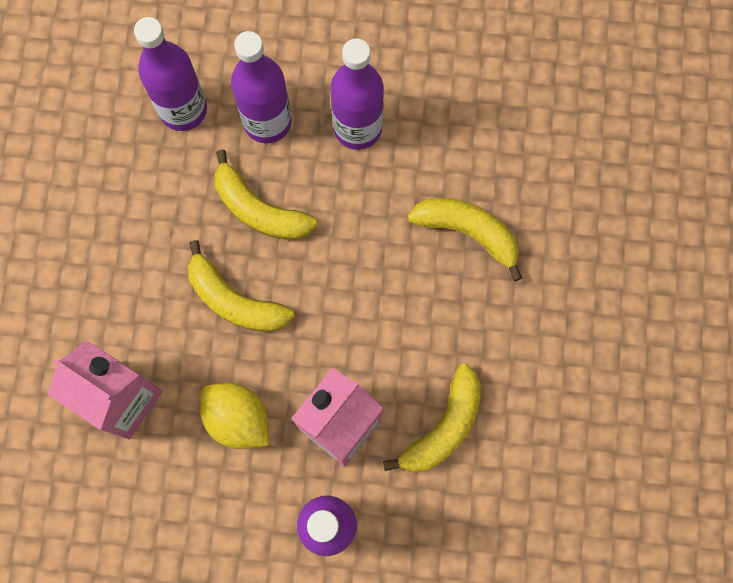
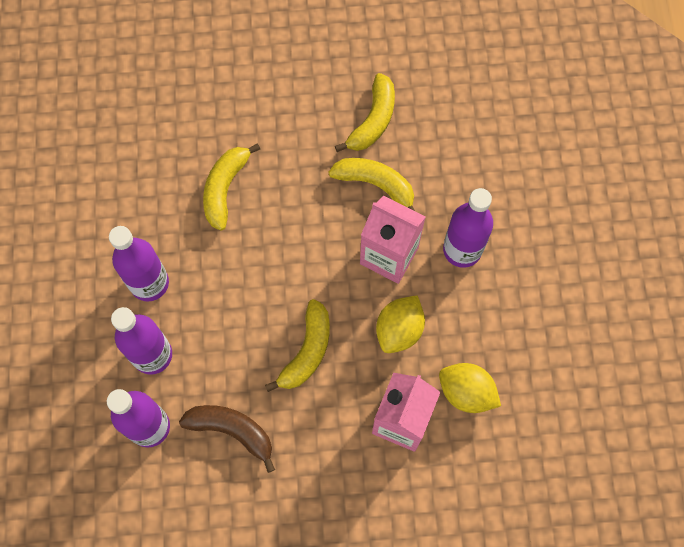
camera: 100 degrees left, 5 degrees down
(140, 488) = (466, 392): none -> yellow lemon
(157, 199) = (232, 431): none -> brown banana
(259, 210) = (229, 347): yellow banana -> yellow banana (373, 120)

